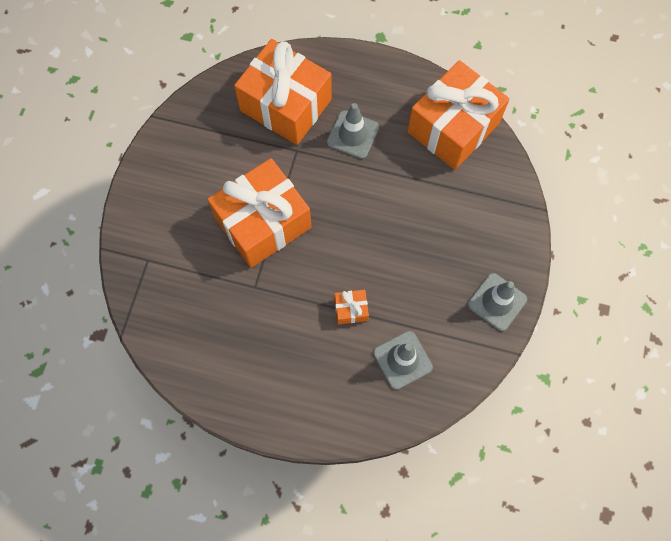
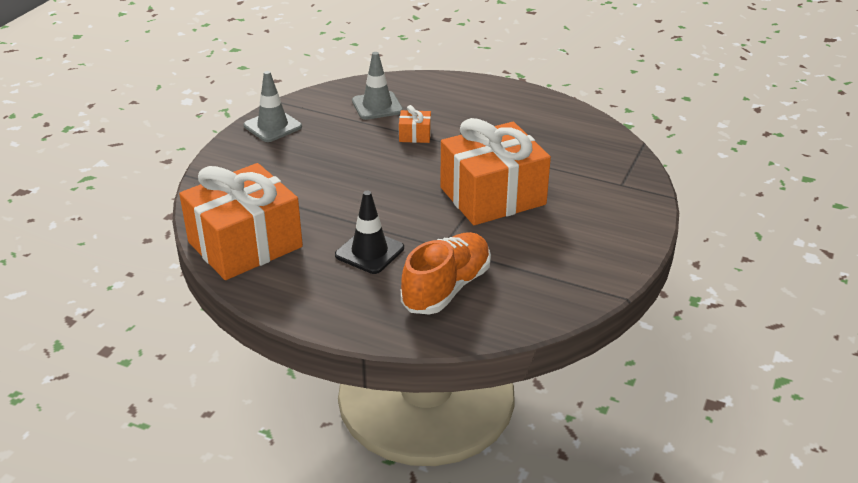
camera: 170 degrees left, 35 degrees down
(286, 105) = (446, 288): orange gift -> orange shoe
(353, 135) = (369, 252): grey traffic cone -> black traffic cone

